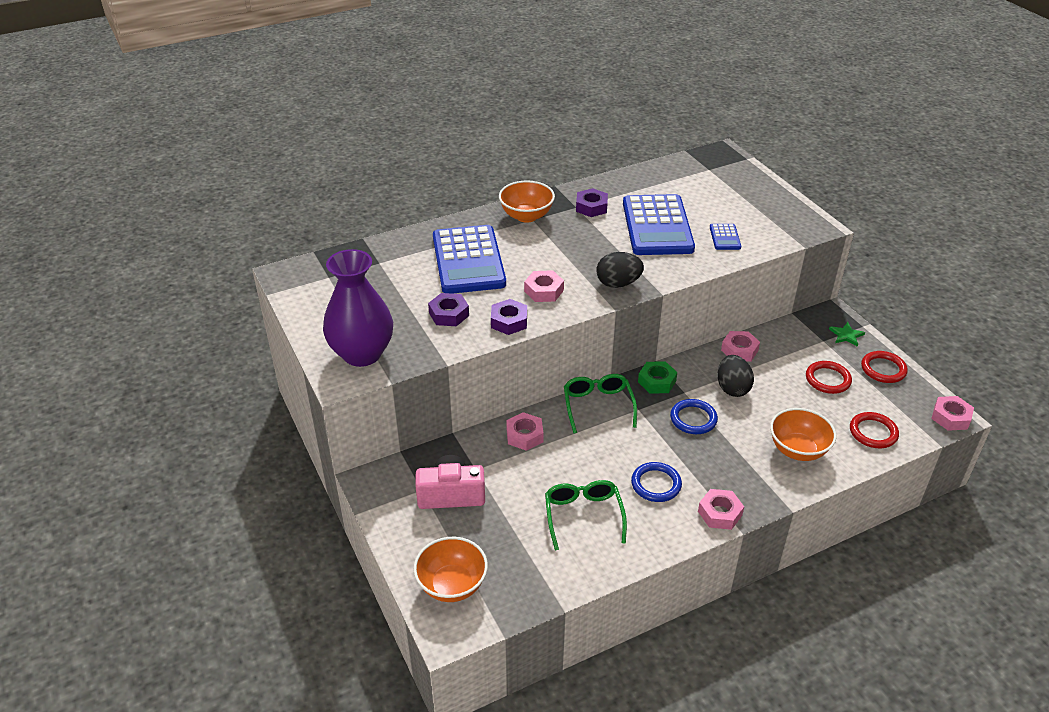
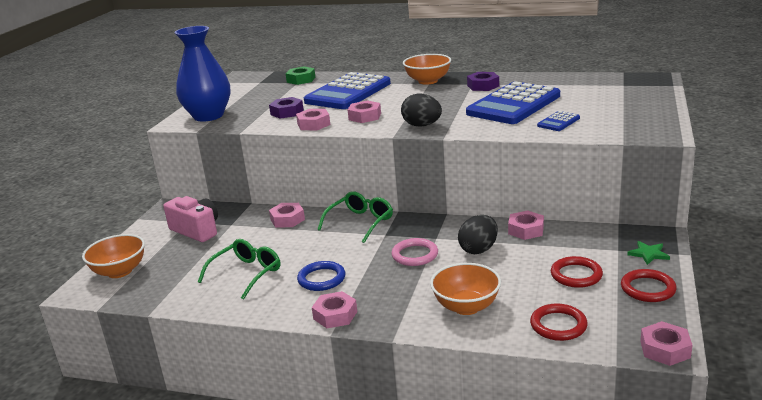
camera: 45 degrees right, 15 degrees down
(362, 354) = (208, 116): purple vase -> blue vase
(509, 321) = (313, 124): purple nut -> pink nut
(657, 381) = (426, 225): green nut -> green nut (301, 80)
(693, 419) = (415, 255): blue ring -> pink ring

